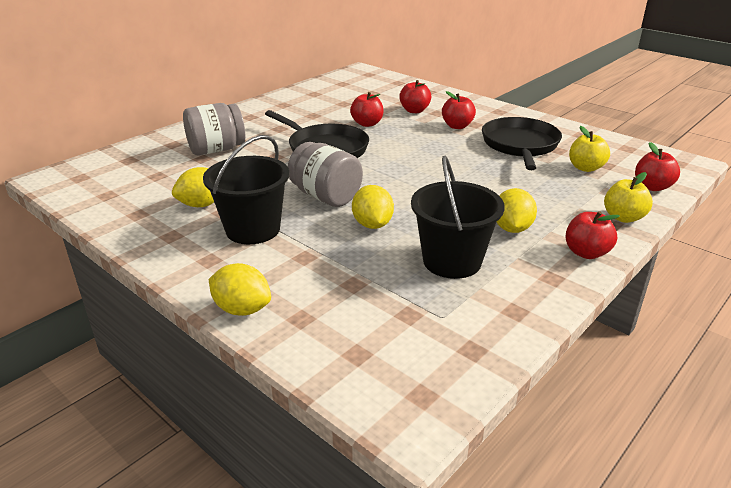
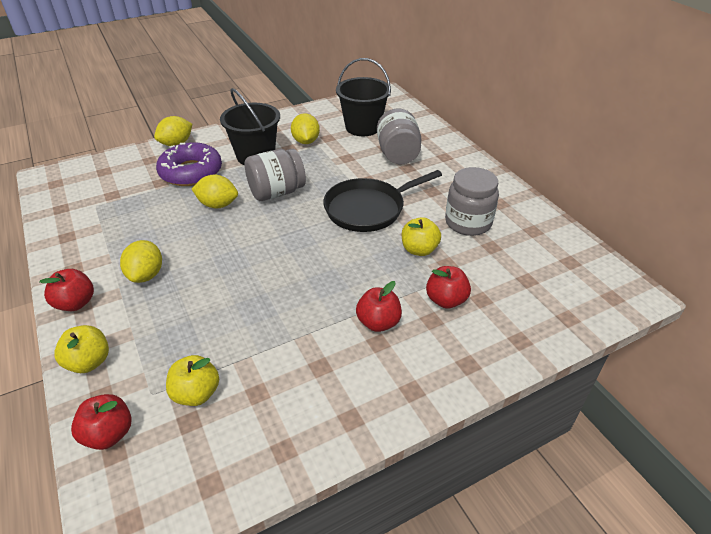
camera: 110 degrees right, 10 degrees up
(316, 266) = (191, 172): none -> purple donut
(318, 112) = (468, 222): none -> grey jar
(367, 124) = (419, 250): red apple -> yellow apple
(452, 261) = (140, 228): black bucket -> black bucket (363, 127)
(512, 228) = (146, 275): yellow lemon -> yellow lemon turned 60 degrees clockwise
(520, 145) = (292, 359): black pan -> none

